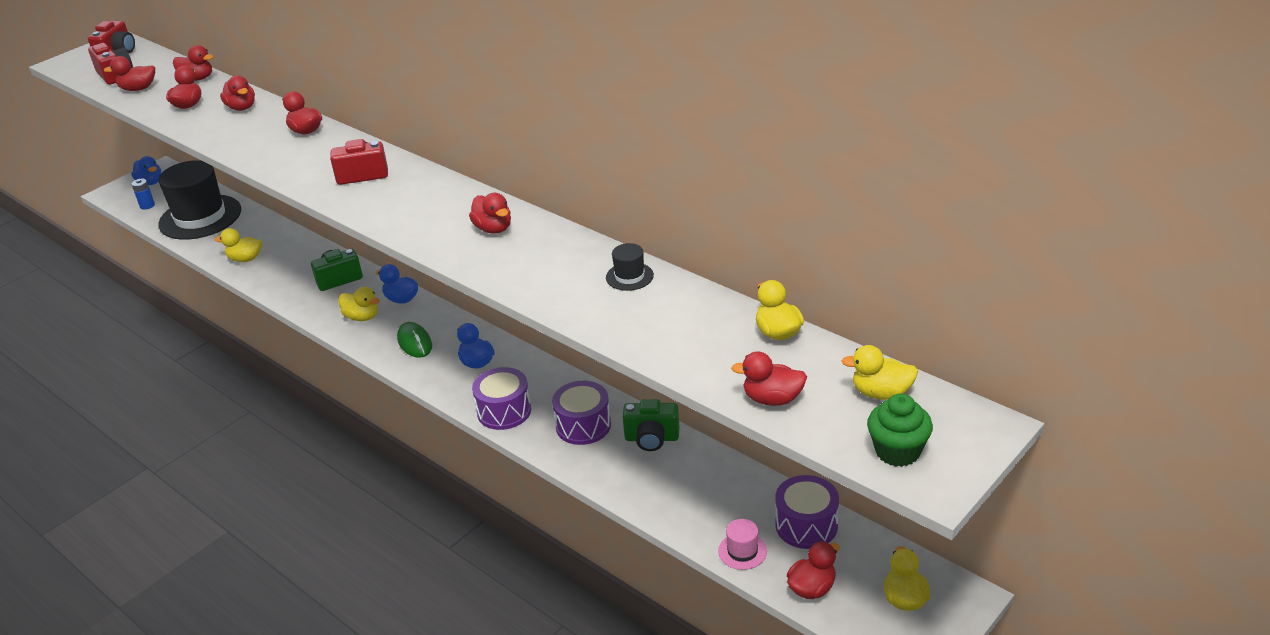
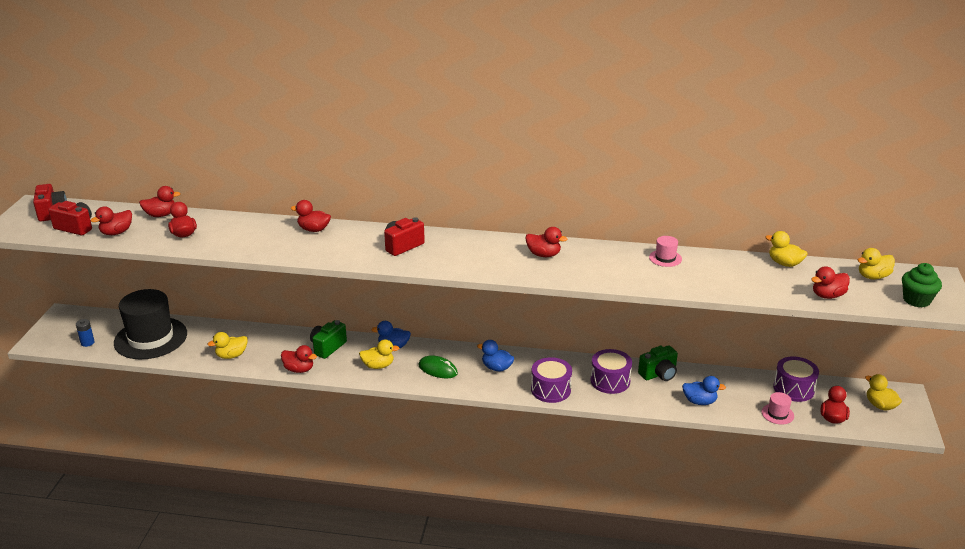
camera: 35 degrees left, 5 degrees down
(150, 182) = (67, 325): blue duck -> blue duck (699, 401)
(242, 107) = (234, 226): red duck -> red duck (299, 369)
(629, 276) = (665, 258): black hat -> pink hat

